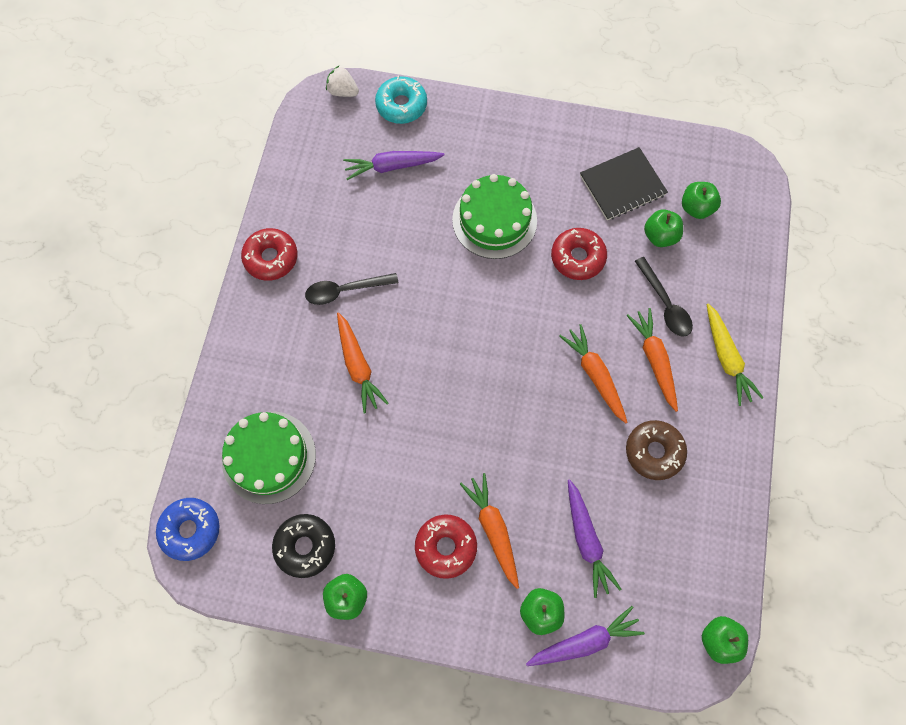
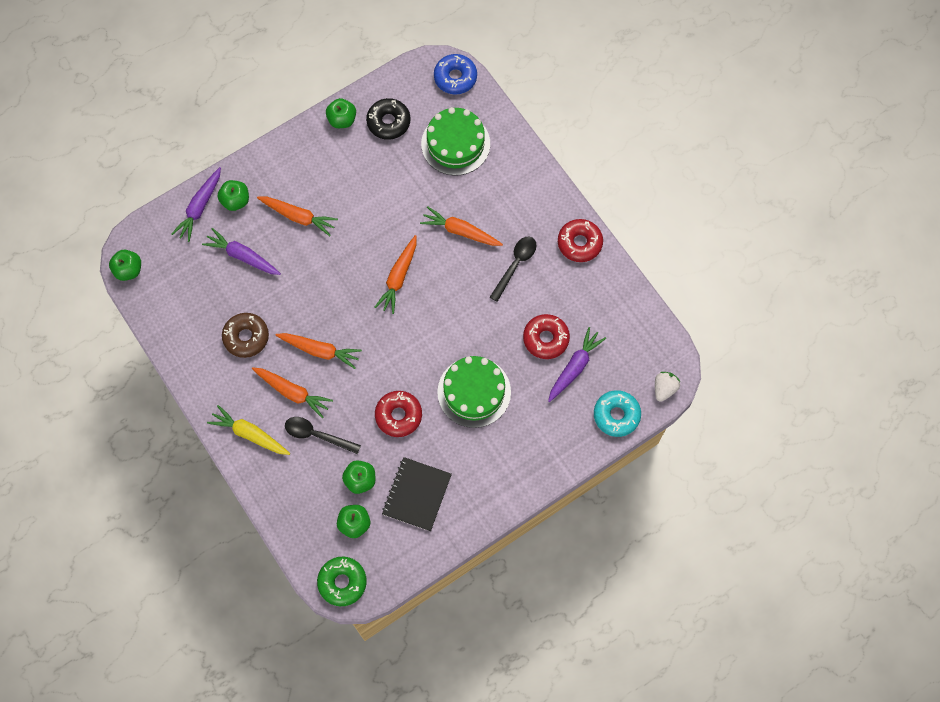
camera: 135 degrees right, 0 degrees up
(343, 91) = (664, 388): white strawberry -> white strawberry turned 45 degrees counterclockwise
(446, 547) = (315, 186): red donut -> red donut (546, 339)
(458, 376) = (398, 277): none -> orange carrot
(746, 175) = (342, 582): none -> green donut

